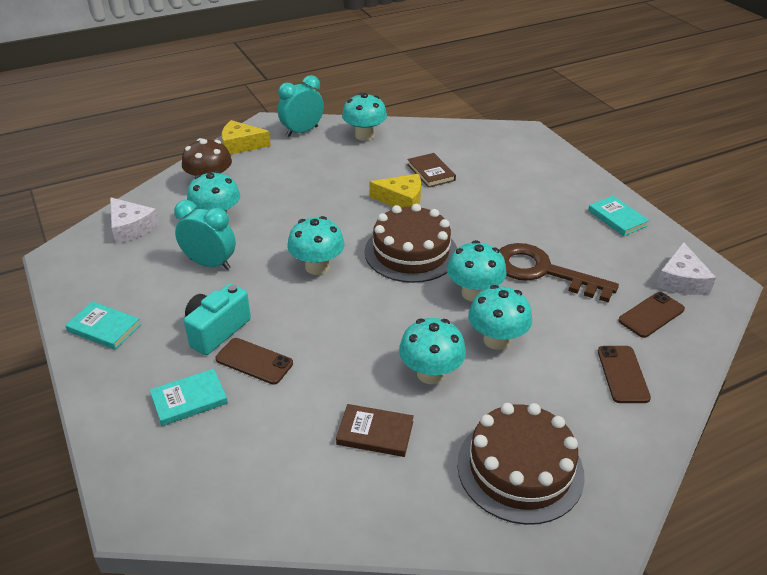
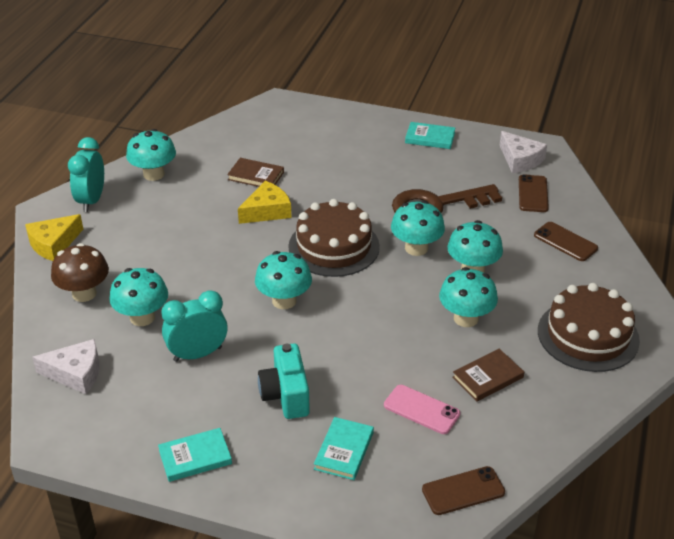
camera: 45 degrees left, 0 degrees up
(254, 361) = (346, 394): brown phone -> brown phone (463, 491)
(286, 415) = (421, 409): none -> pink phone

